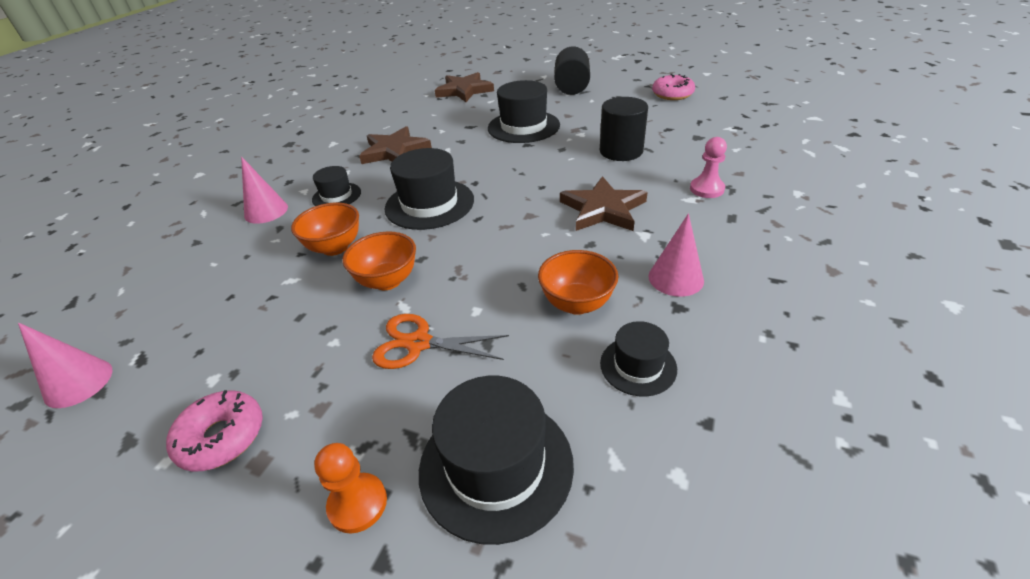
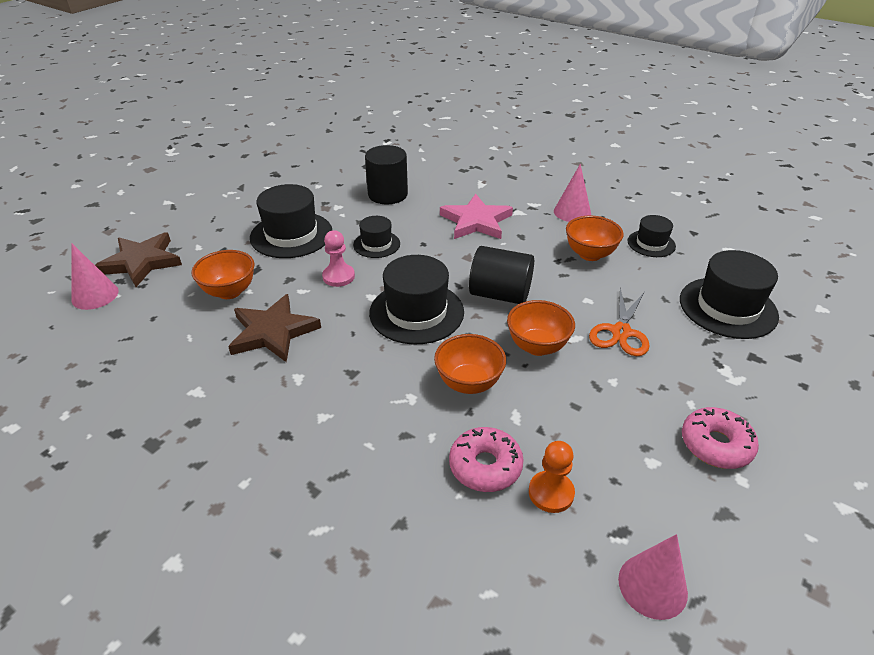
camera: 80 degrees left, 0 degrees up
(266, 211) = (357, 452): pink cone -> pink cone (95, 295)
(336, 196) = (356, 384): black hat -> black hat (376, 244)
(357, 504) = (762, 366): orange pawn -> orange pawn (551, 493)
(439, 125) = (229, 291): none -> orange bowl
(571, 88) = (223, 191): black cylinder -> black cylinder (500, 294)
(603, 209) = (476, 221): brown star -> pink star
(672, 94) = (299, 148): pink donut -> pink donut (485, 466)
(706, 189) = (471, 175): pink pawn -> pink pawn (338, 276)

